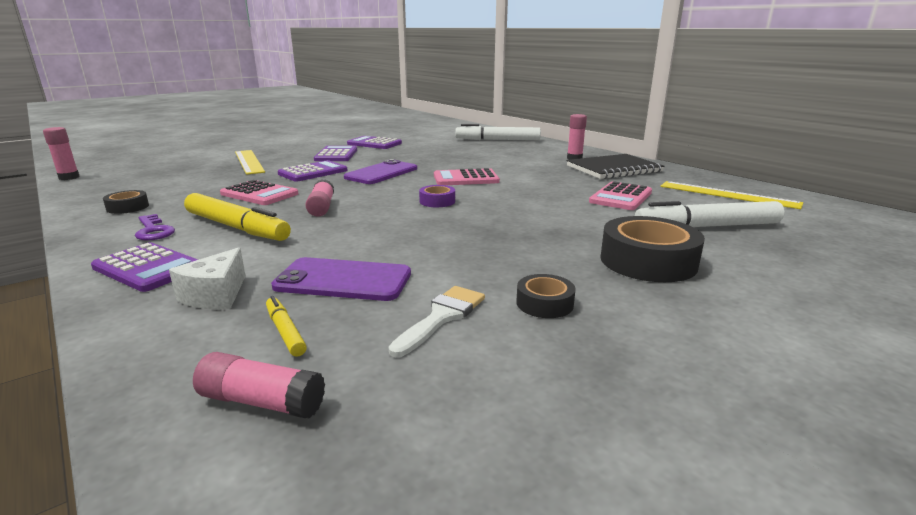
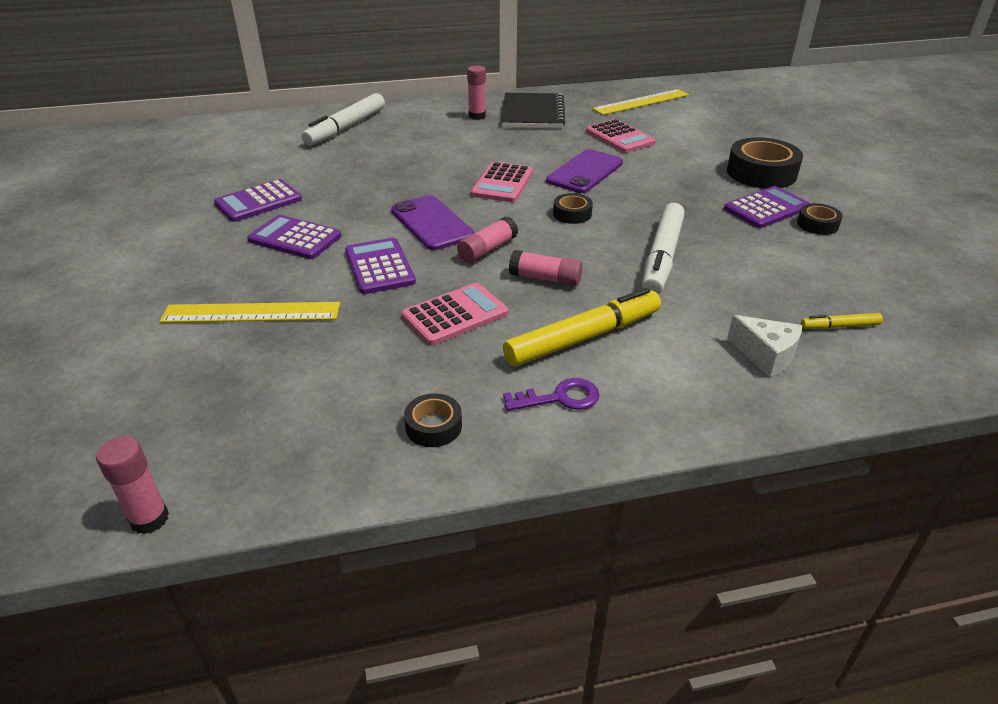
camera: 65 degrees left, 15 degrees up
(148, 268) = (684, 396): purple calculator -> purple calculator (766, 208)
(261, 402) = (929, 342): pink glue stick -> pink glue stick (487, 250)
(343, 280) = (754, 291): purple phone -> purple phone (585, 172)
(437, 201) = (572, 214): purple tape -> black tape
(441, 317) = (829, 263): white brush -> none
(707, 226) = (706, 134): white marker -> white marker (662, 257)

